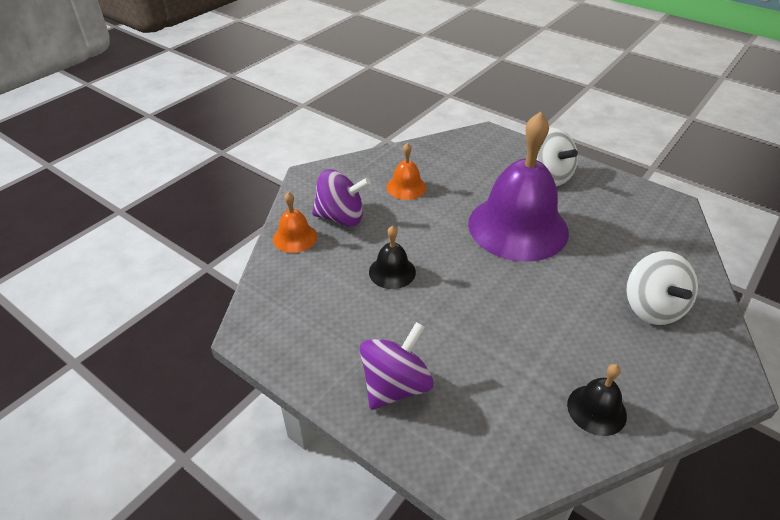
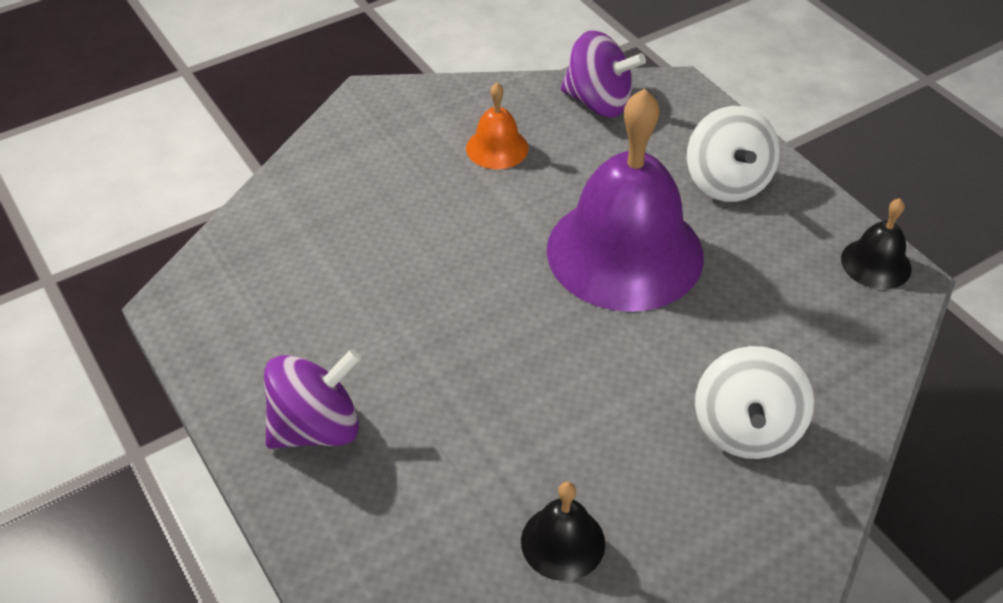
camera: 20 degrees right, 5 degrees up
(295, 237) = (299, 186): orange bell -> none
(341, 217) = (377, 172): purple spinning top -> purple spinning top (598, 102)
(392, 272) = (402, 271): black bell -> black bell (876, 263)

